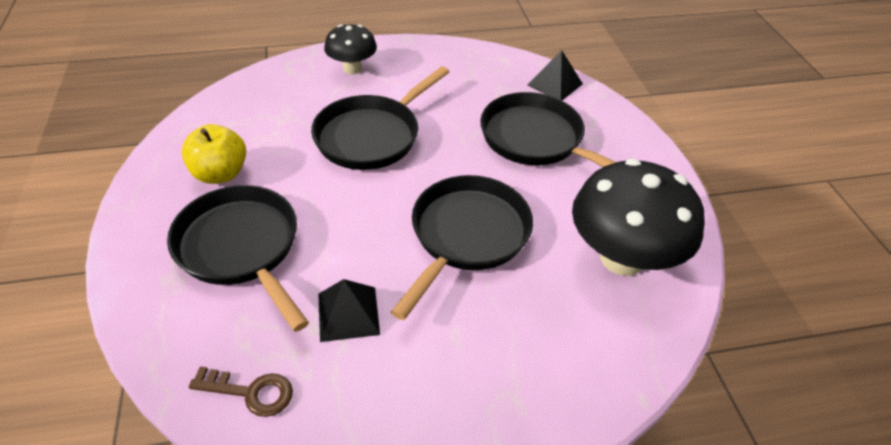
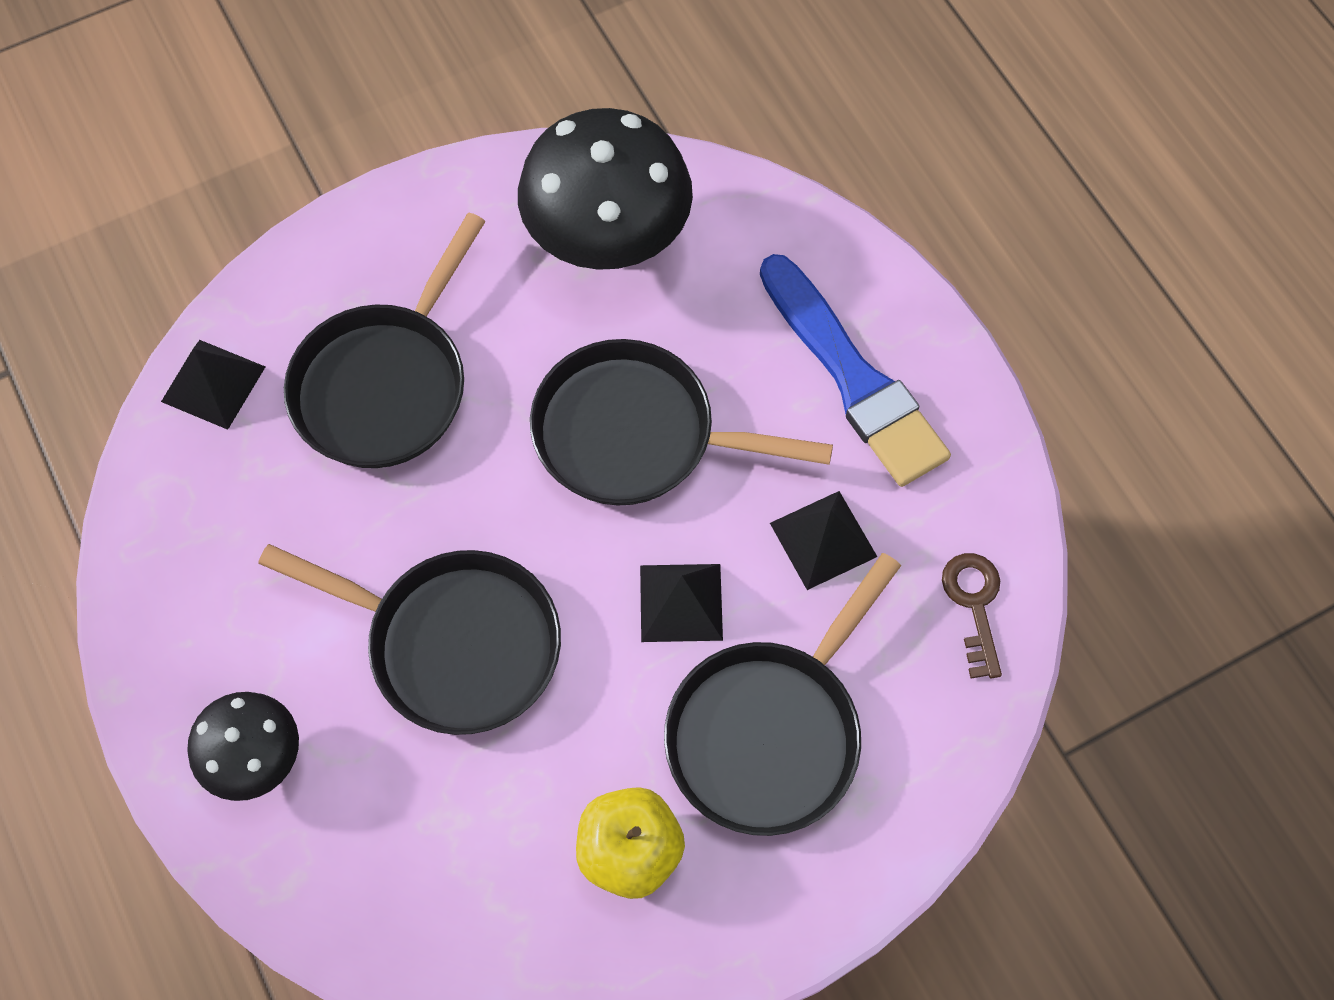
camera: 105 degrees left, 20 degrees up
(344, 229) = (681, 602): none -> black pyramid
(467, 374) = (853, 378): none -> blue brush

